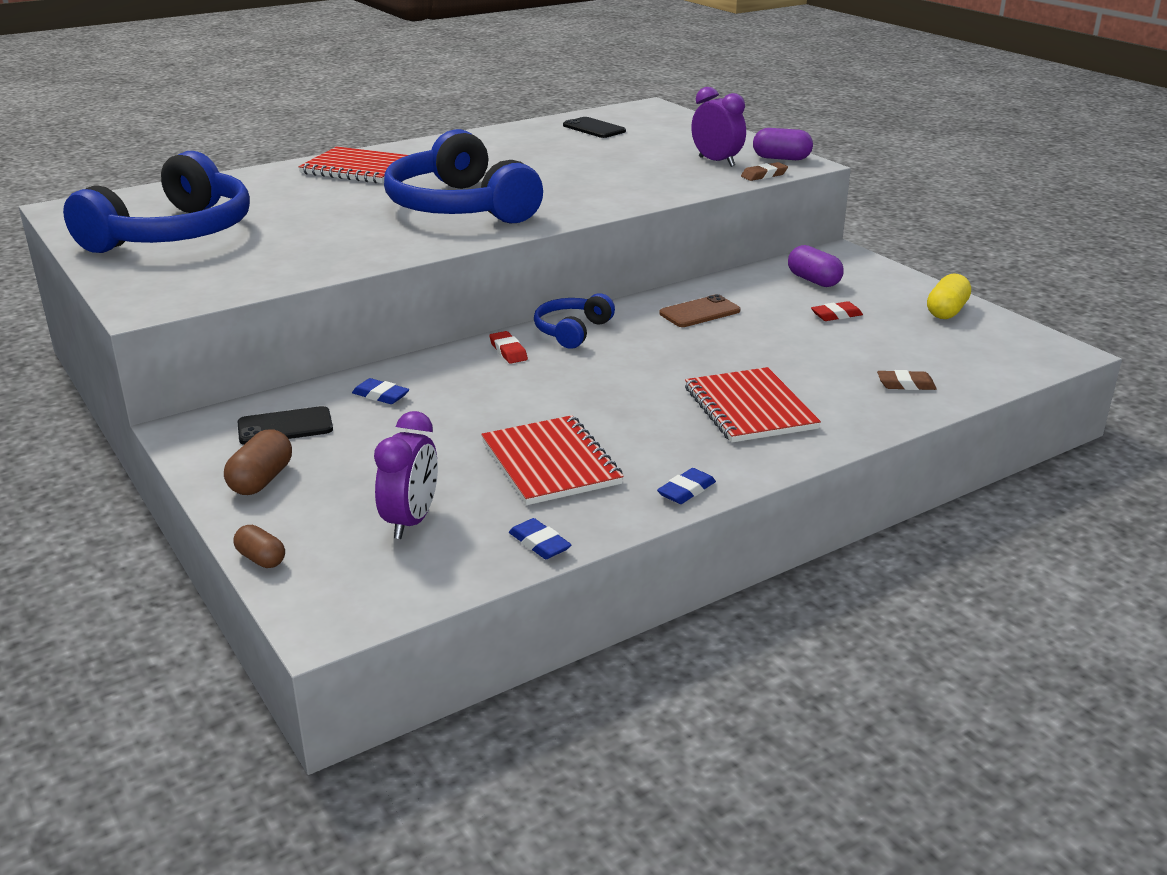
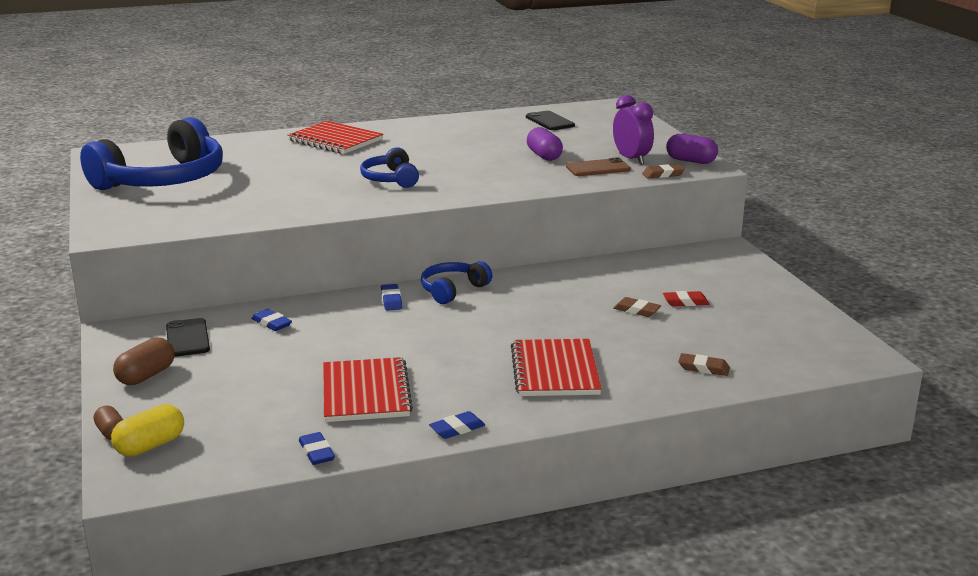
camera: 15 degrees right, 5 degrees down
(285, 427) = (187, 338): black phone -> black phone turned 75 degrees clockwise
(411, 521) = (233, 421): purple clock -> none
(460, 207) = (390, 179): blue headphones -> blue headphones, size x0.49
(508, 351) = (391, 300): red eraser -> blue eraser
(699, 312) = (569, 286): brown phone -> brown phone (598, 168)
(791, 330) = (637, 310): none -> brown eraser
(813, 280) = (687, 270): purple capsule -> purple capsule (544, 156)
(946, 311) = (788, 310): yellow capsule -> yellow capsule (150, 445)

